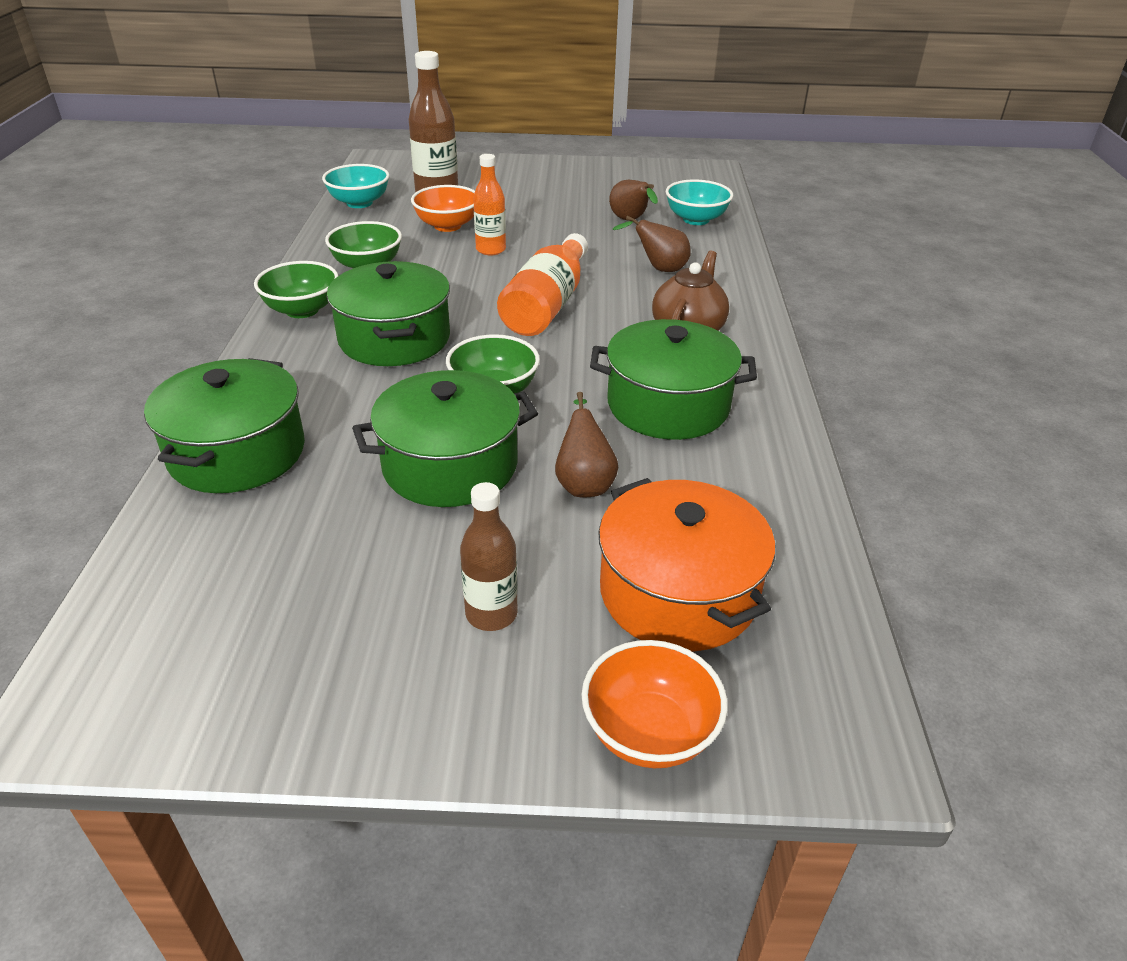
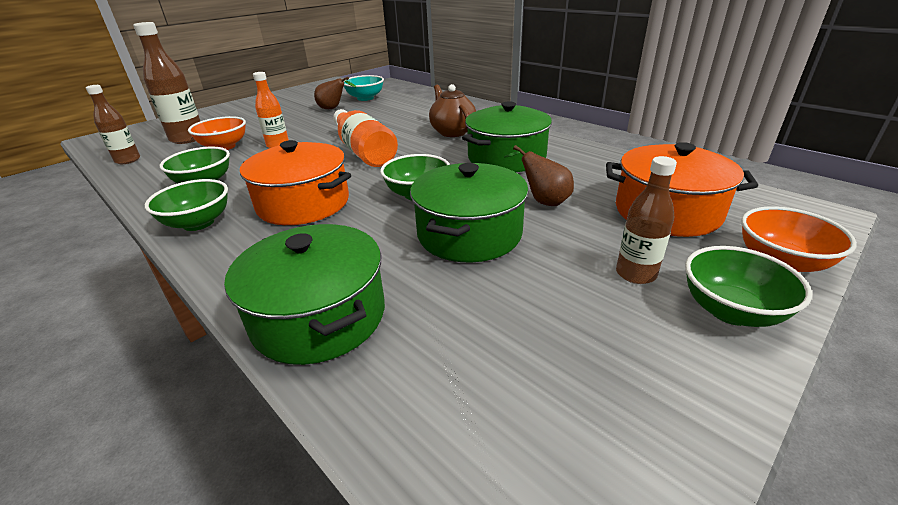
camera: 45 degrees left, 5 degrees down
(359, 203) = (128, 160): turquoise bowl -> brown bottle
(394, 338) = (303, 203): green pot -> orange pot
(485, 710) = (730, 311): none -> green bowl
(659, 269) = (388, 118): brown pear -> none

